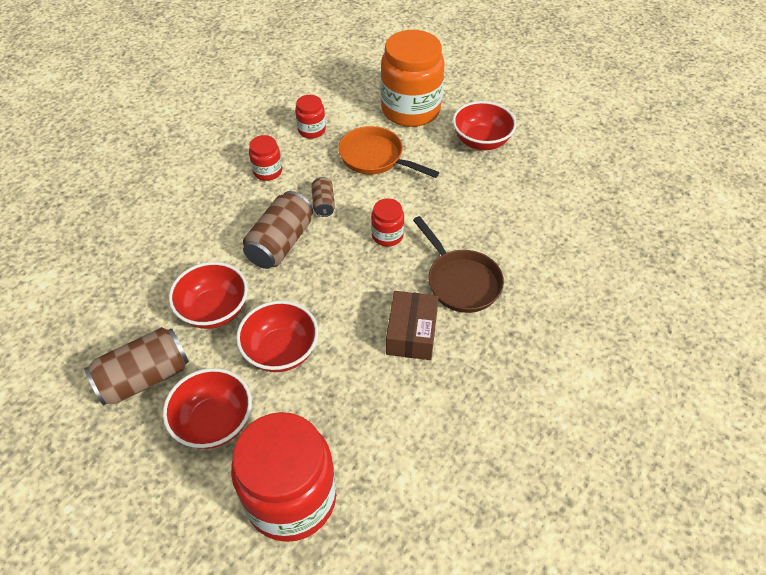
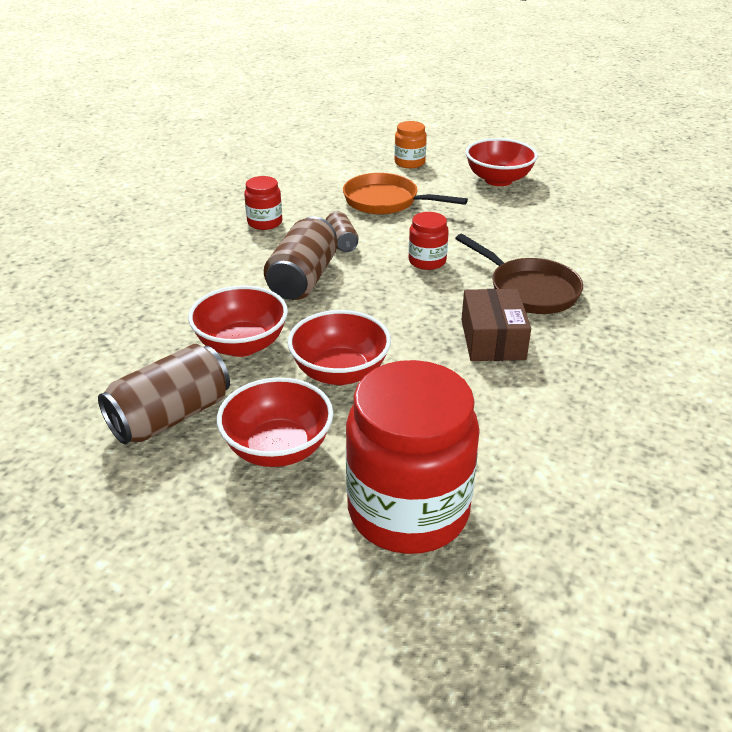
camera: 10 degrees left, 15 degrees down
(311, 130) = (304, 186): red jar -> none
(410, 110) = (409, 163): orange jar -> orange jar, size x0.46

